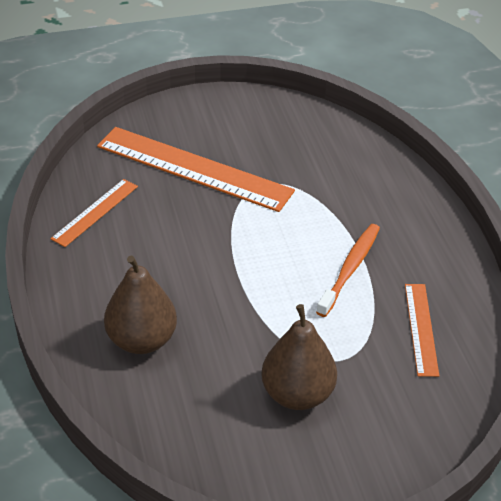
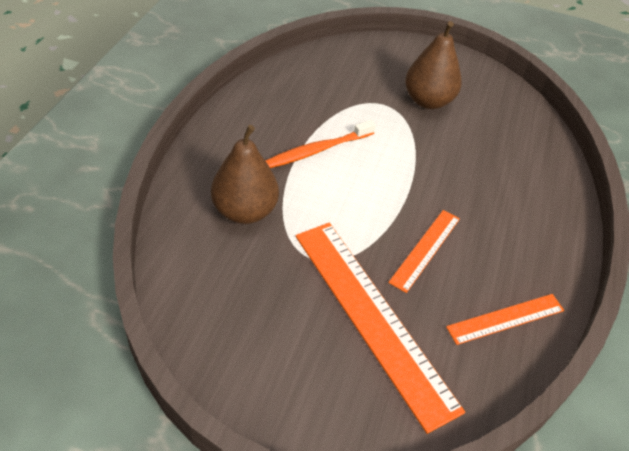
camera: 150 degrees left, 5 degrees up
(141, 340) = (517, 181): brown pear -> brown pear (245, 211)
(421, 329) = (310, 93): orange ruler -> orange ruler (425, 249)

